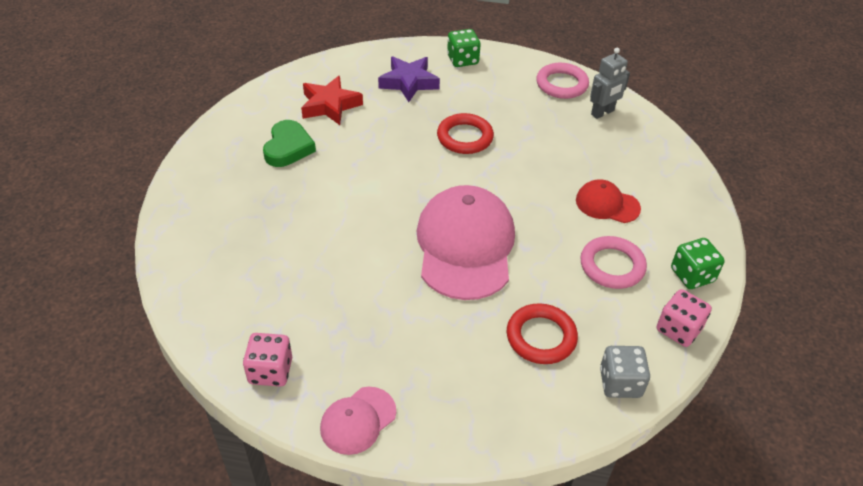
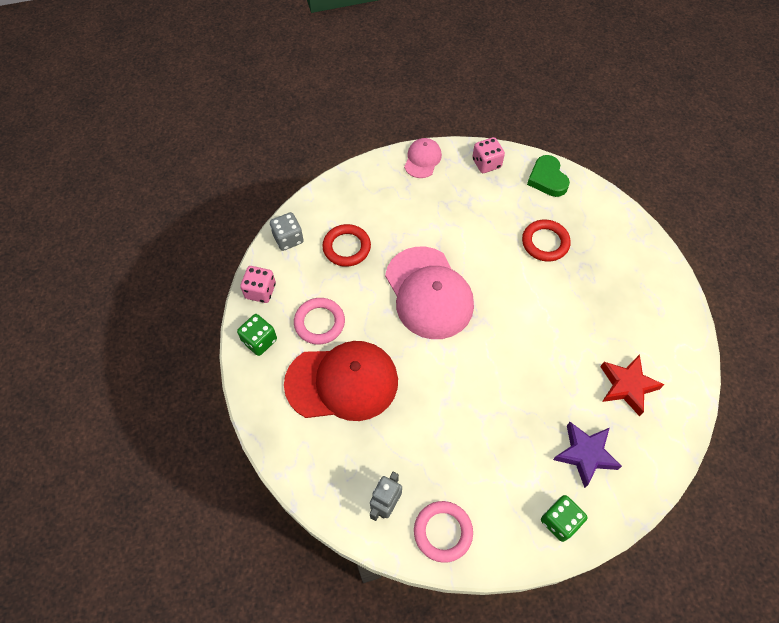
camera: 155 degrees right, 15 degrees up
(288, 147) = (617, 322): green heart -> green heart (547, 179)
(465, 137) = (491, 404): red ring -> red ring (545, 242)
(607, 204) = (342, 382): red cap -> red cap, size x2.01

